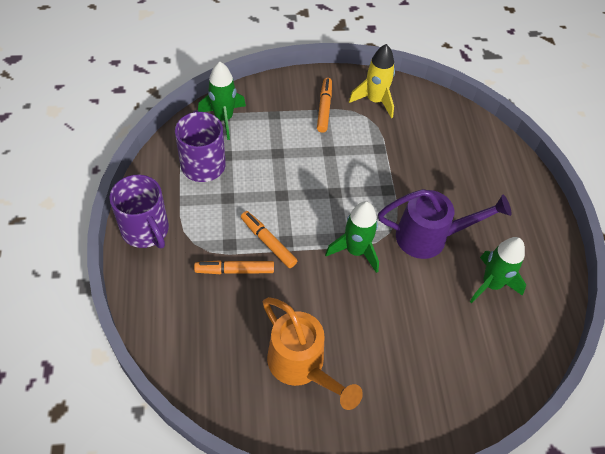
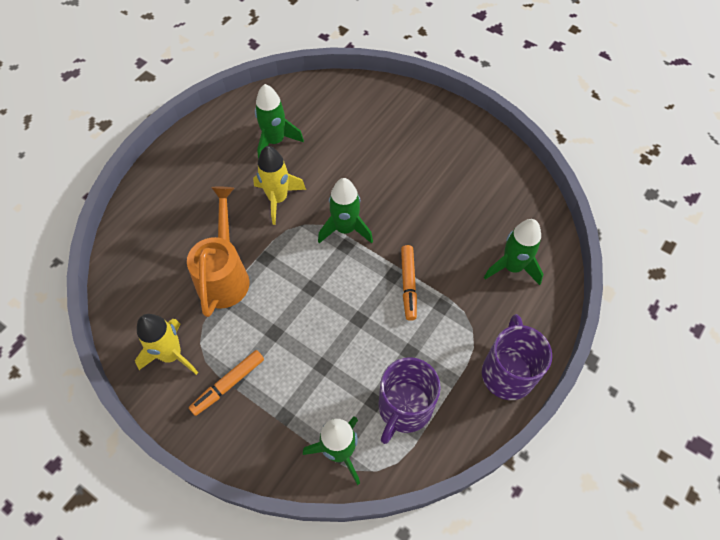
camera: 135 degrees left, 5 degrees up
(196, 315) = (512, 267): none -> green rocket
(234, 270) = (455, 280): orange marker -> none
(301, 366) = (460, 182): orange watering can -> orange watering can (224, 275)
(430, 237) = (278, 199): purple watering can -> yellow rocket

